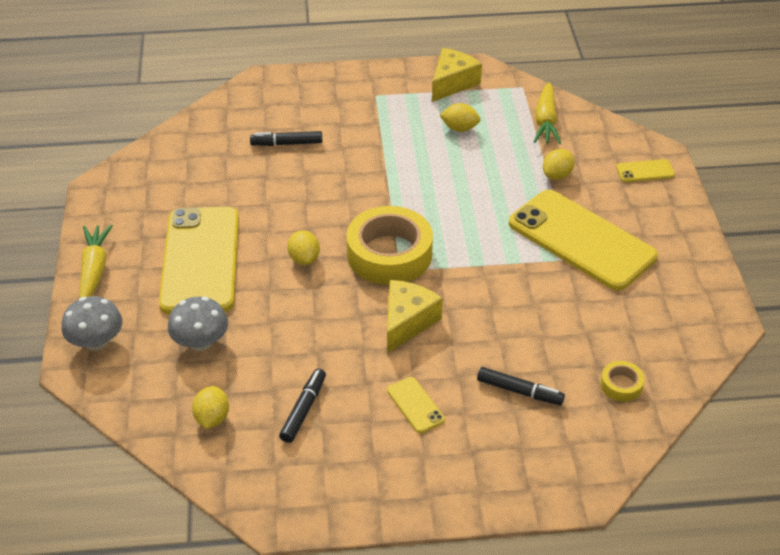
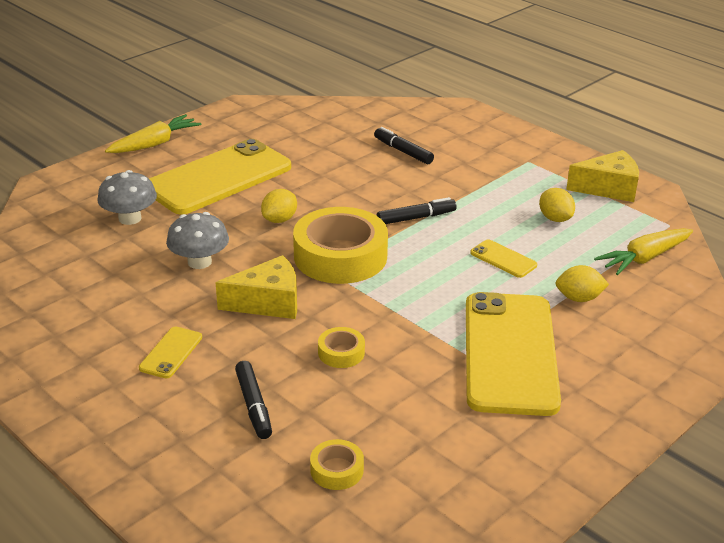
camera: 50 degrees right, 10 degrees down
(96, 341) = (82, 178): grey mushroom -> grey mushroom (199, 262)
(212, 418) = (53, 261): yellow lemon -> none
(303, 410) = (105, 298): black marker -> black marker (416, 218)
(504, 317) = (341, 352): none -> yellow tape
(645, 171) = (674, 349): yellow phone -> yellow phone (503, 259)

